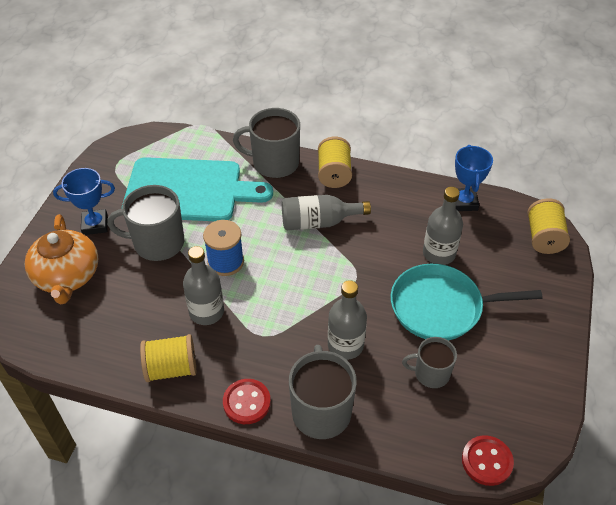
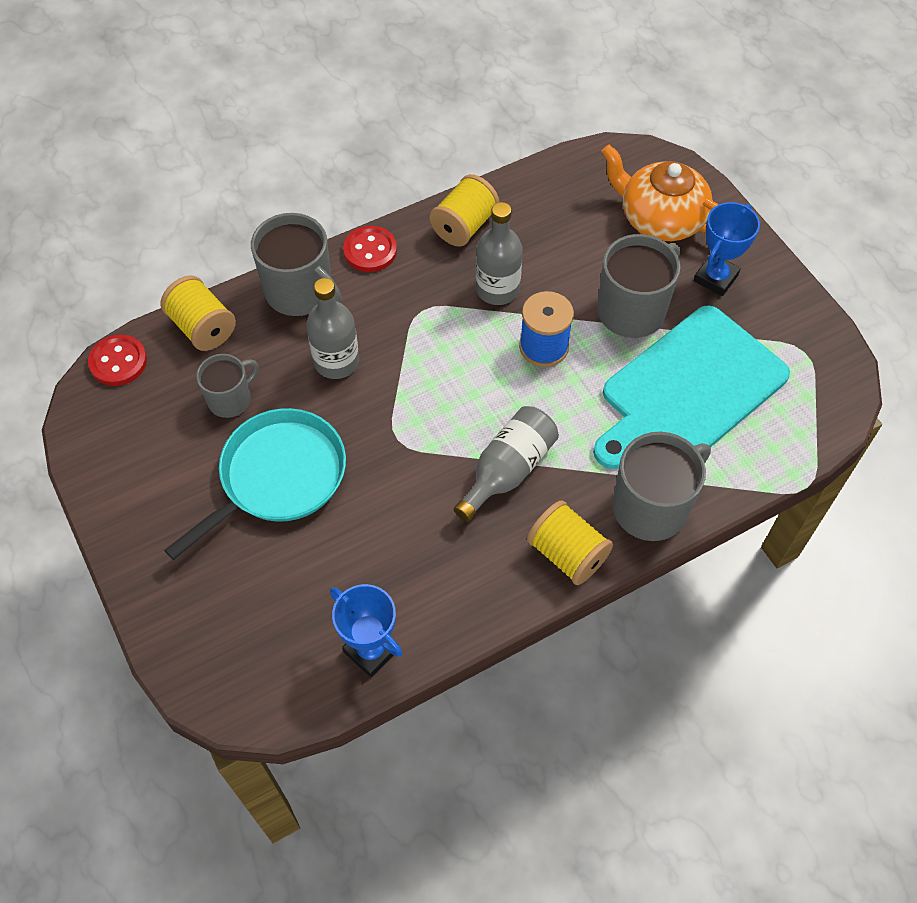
camera: 135 degrees right, 10 degrees up
(439, 253) = (336, 543): grey bottle -> none
(543, 237) = (229, 678): yellow spool -> yellow spool (203, 327)

